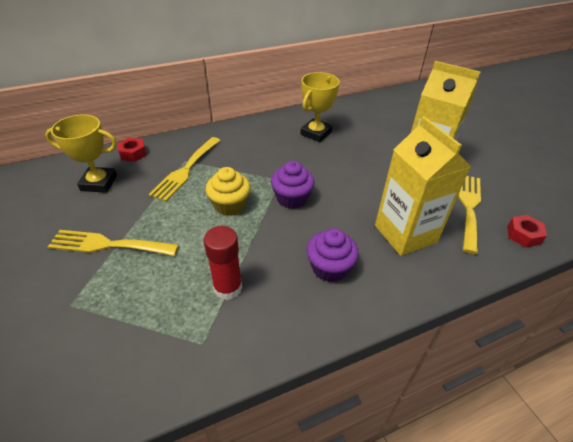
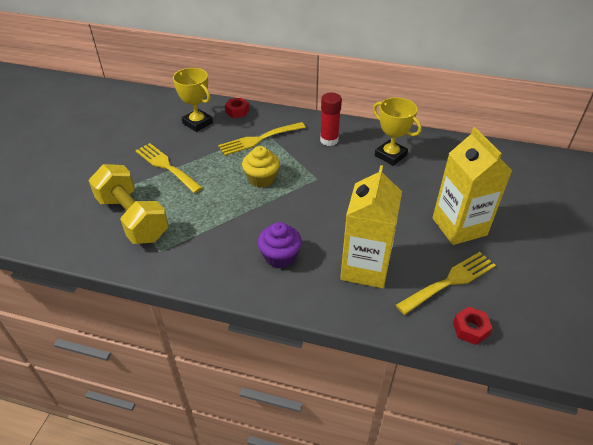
camera: 40 degrees right, 0 degrees up
(126, 326) = (132, 218): none -> yellow dumbbell
(228, 288) = (204, 230): red glue stick -> red glue stick (329, 140)
(292, 198) = (309, 196): purple cupcake -> none
(316, 133) = (390, 155): yellow trophy -> yellow trophy turned 60 degrees clockwise

